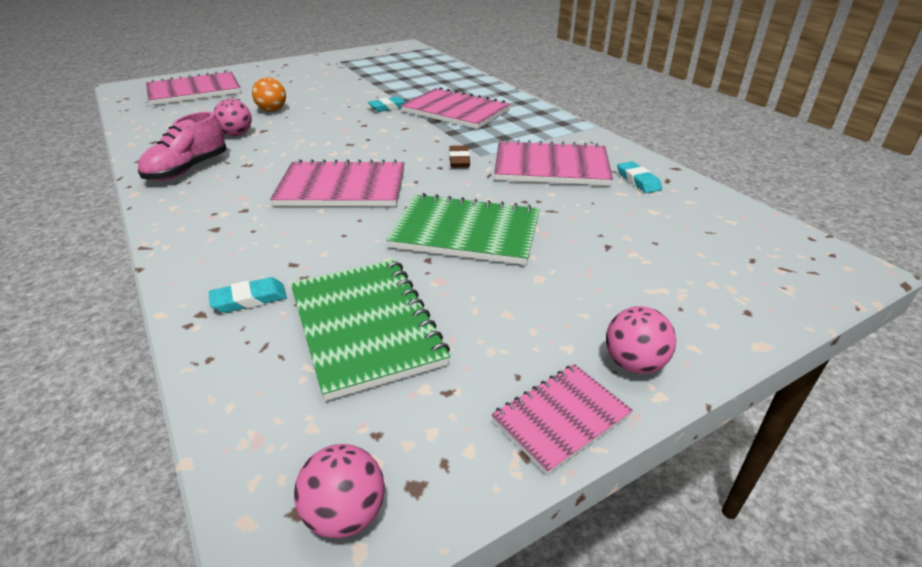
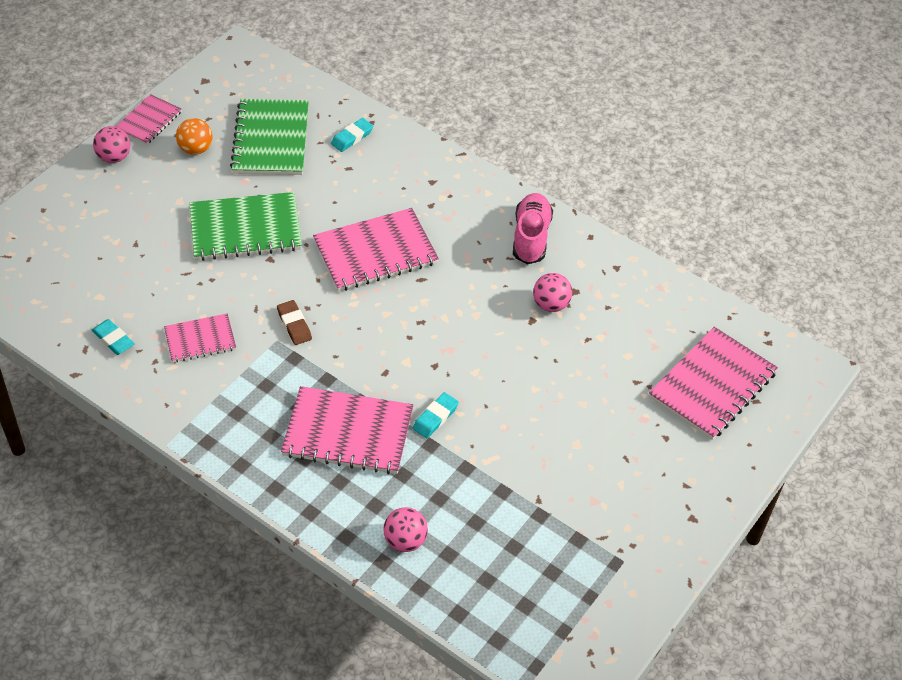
camera: 155 degrees right, 15 degrees up
(272, 110) = (566, 366): orange ball -> orange ball (196, 149)
(345, 514) = (227, 66): pink ball -> pink ball (405, 540)
(365, 326) = (271, 139): green notebook -> green notebook turned 45 degrees clockwise
(551, 167) = (200, 339): pink notebook -> pink notebook, size x0.57

